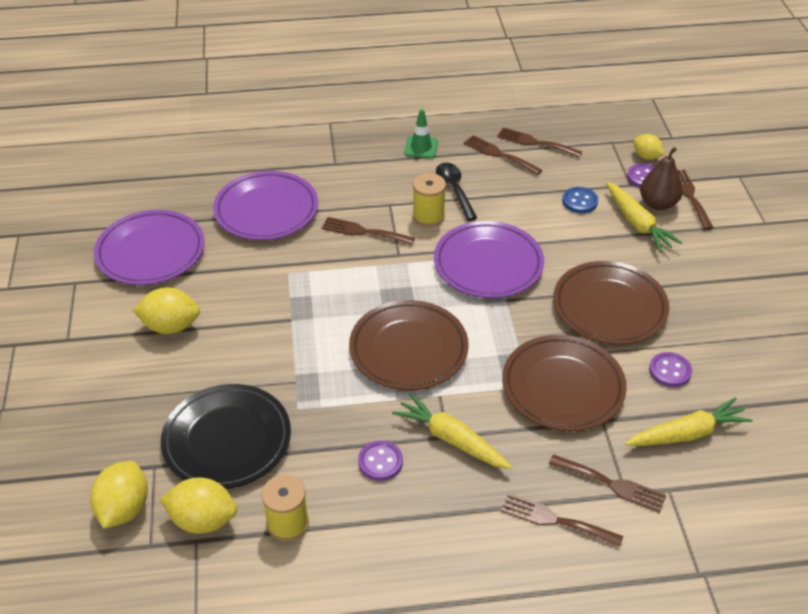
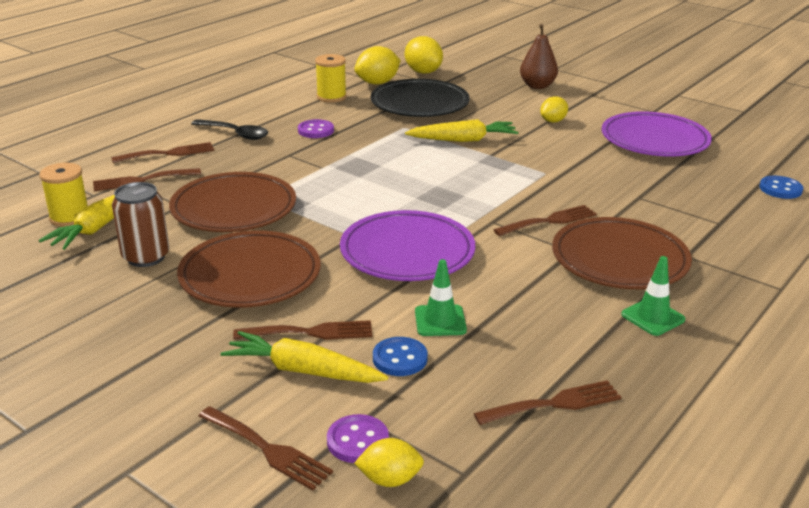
camera: 135 degrees right, 15 degrees down
(171, 326) = (553, 121): yellow lemon -> yellow lemon, size x0.63
(182, 164) = (780, 189): none -> blue button
(266, 210) = (649, 196): purple plate -> none
(408, 349) = (382, 177): brown plate -> brown plate (619, 259)
(428, 216) = (522, 259): yellow spool -> yellow spool (70, 218)
(451, 439) = (284, 154): yellow carrot -> yellow carrot (463, 140)
(454, 190) = (542, 295): black spoon -> black spoon (235, 134)
(499, 154) = (566, 360): brown fork -> brown fork (310, 332)
(531, 208) = (440, 321): none -> green traffic cone
(658, 204) = (301, 411): brown pear -> brown pear (537, 86)
(670, 371) = (146, 257): purple button -> brown can

